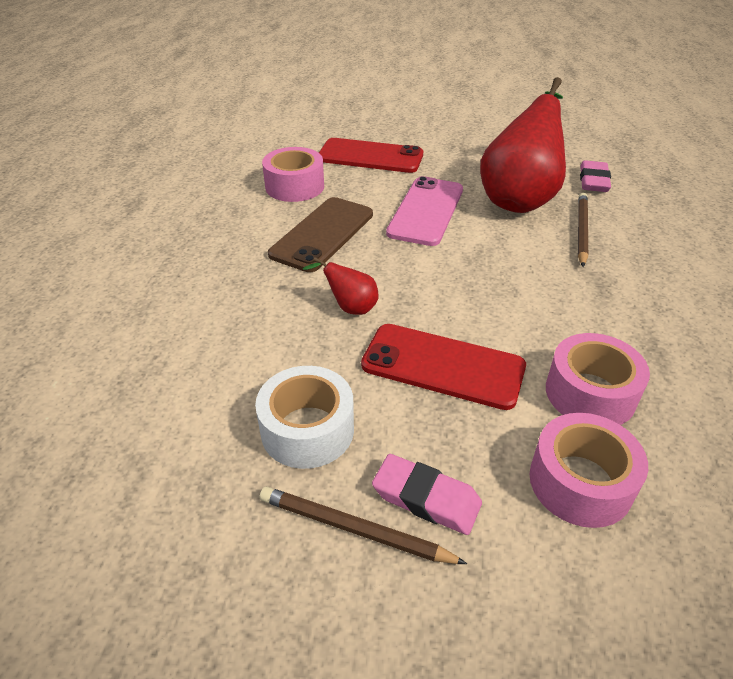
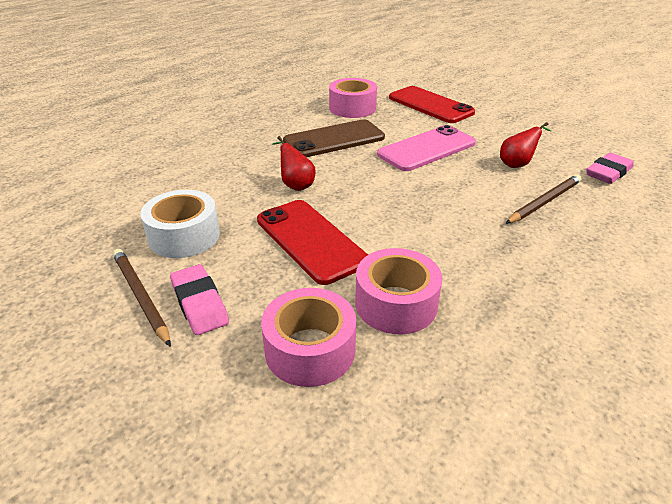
camera: 35 degrees right, 5 degrees down
(519, 199) = (517, 164): red pear -> red pear, size x0.43

